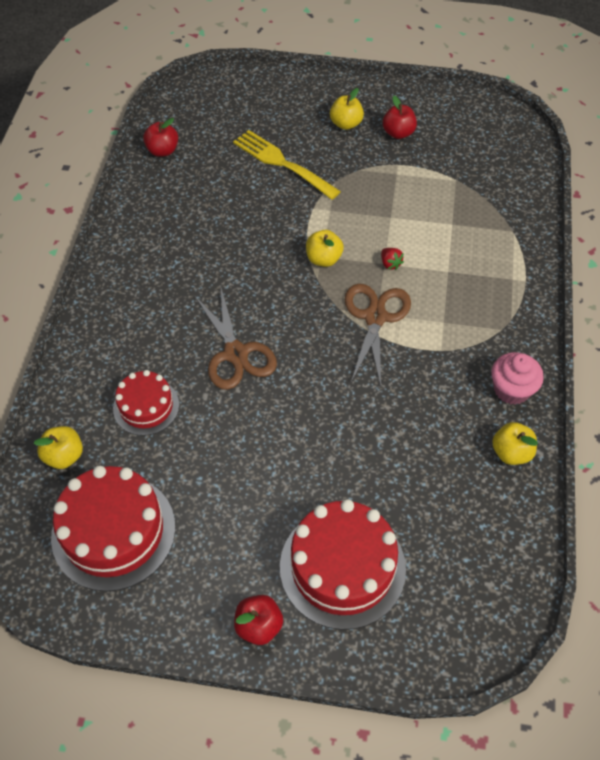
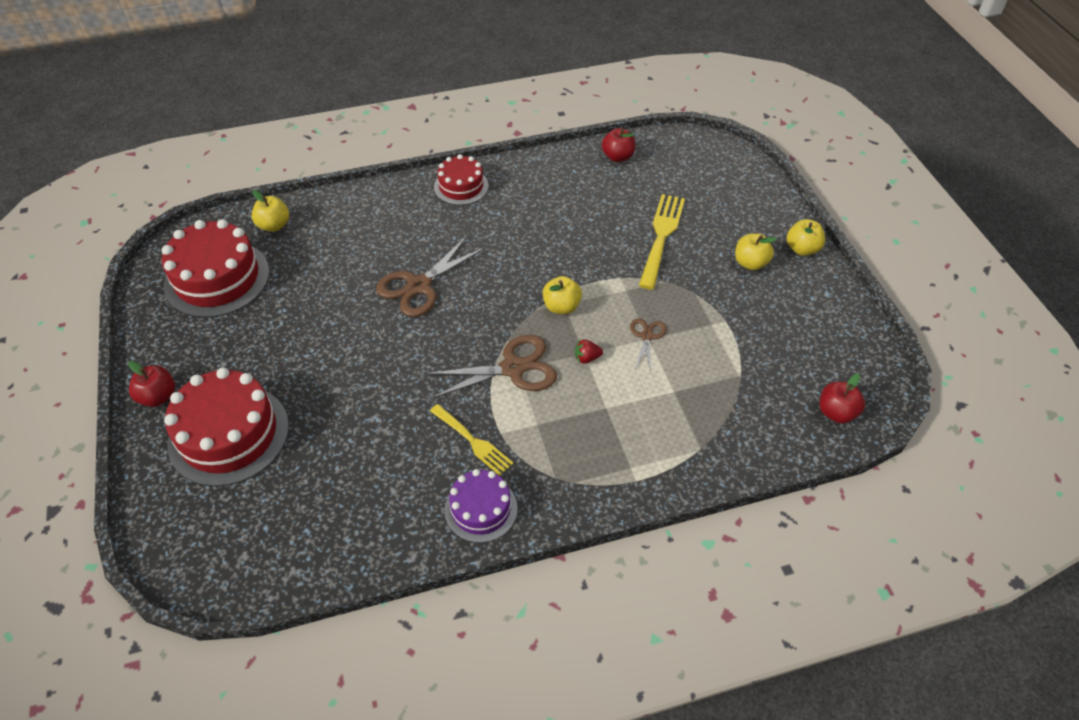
camera: 65 degrees right, 5 degrees down
(146, 406) = (339, 252): red cake -> red cake (461, 186)
(387, 217) = (647, 336): none -> brown scissors
(390, 264) = (587, 358): red strawberry -> red strawberry turned 45 degrees clockwise
(398, 133) = (771, 307): red apple -> red apple (836, 412)
(440, 372) = (472, 441): none -> yellow fork
(511, 389) = (481, 509): pink cupcake -> purple cake
(511, 452) = (401, 531): yellow apple -> yellow apple (802, 249)

